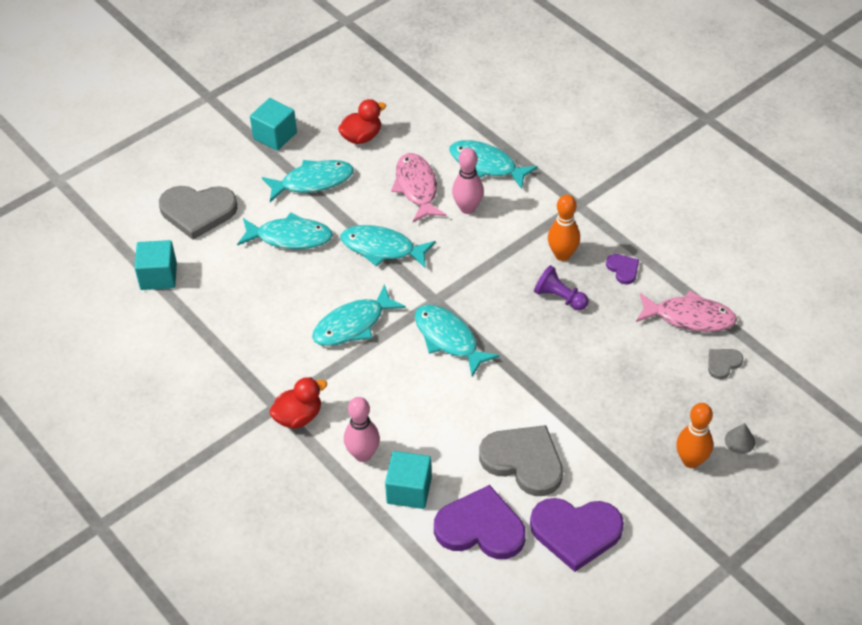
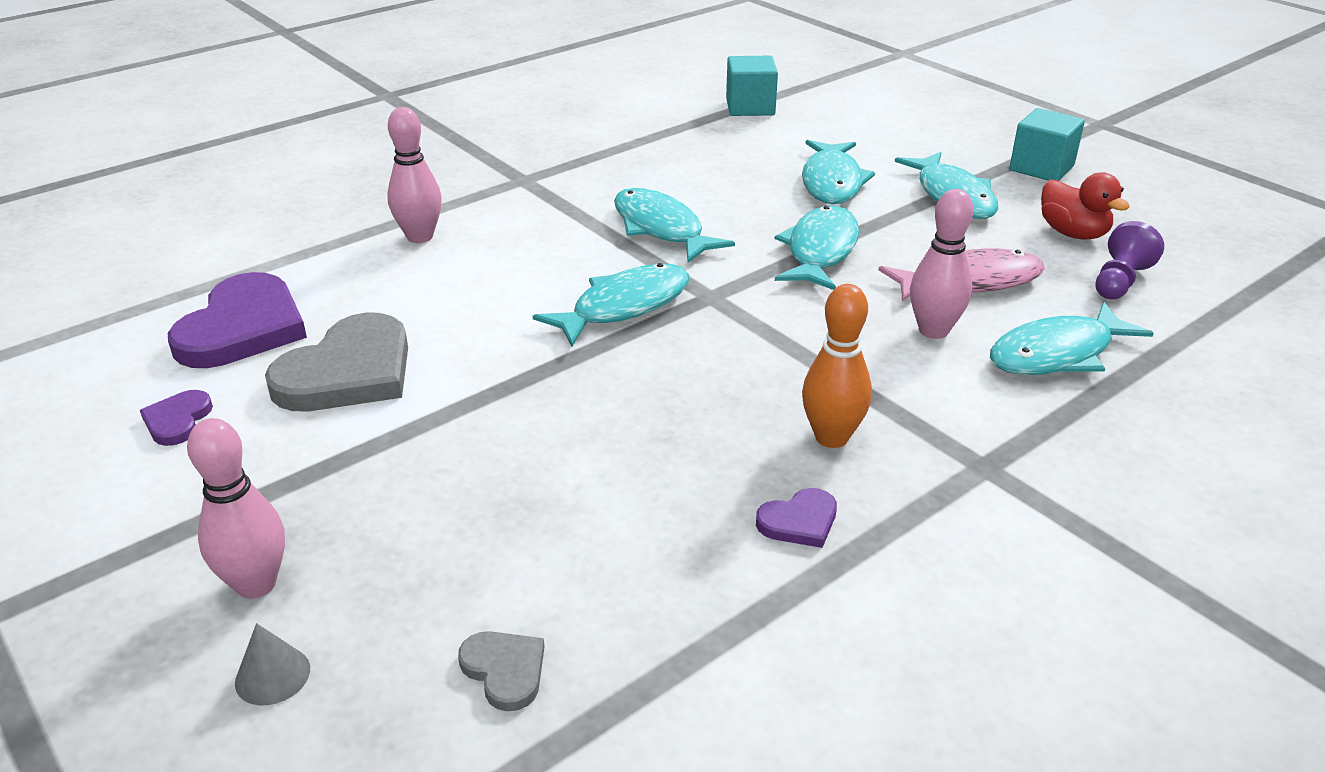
camera: 90 degrees right, 15 degrees down
(198, 212) = (868, 124): grey heart -> none
(298, 416) = (501, 193): red duck -> none
(409, 490) = (342, 270): turquoise cube -> none
(486, 165) = (1057, 354): turquoise fish -> turquoise fish turned 150 degrees counterclockwise
(559, 297) = (716, 428): purple pawn -> purple pawn (1119, 281)
(576, 532) = (177, 420): purple heart -> purple heart, size x0.47
(689, 317) = (654, 622): pink fish -> none
(691, 460) = (256, 584): orange bowling pin -> pink bowling pin

